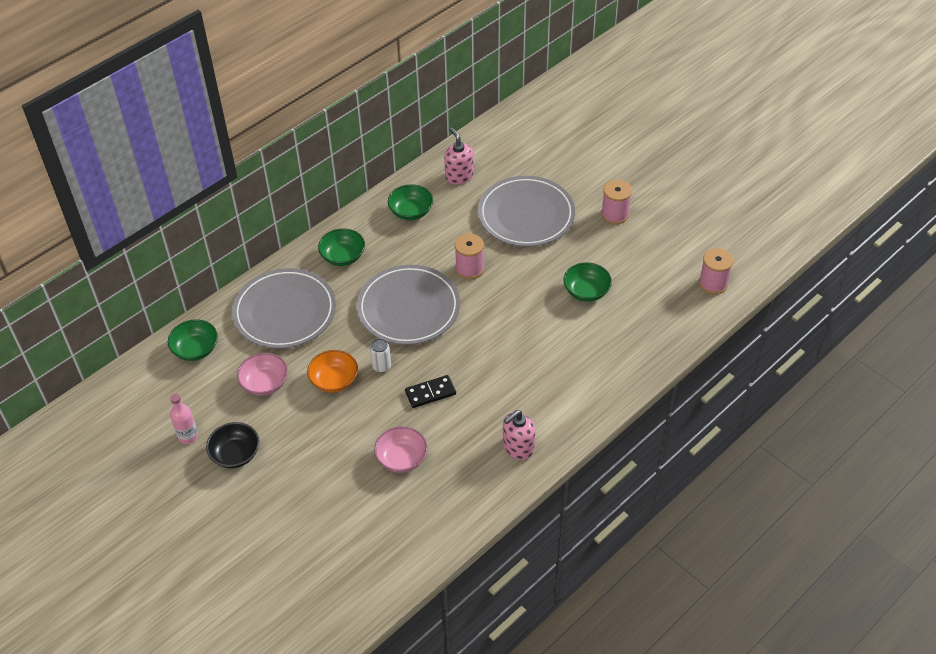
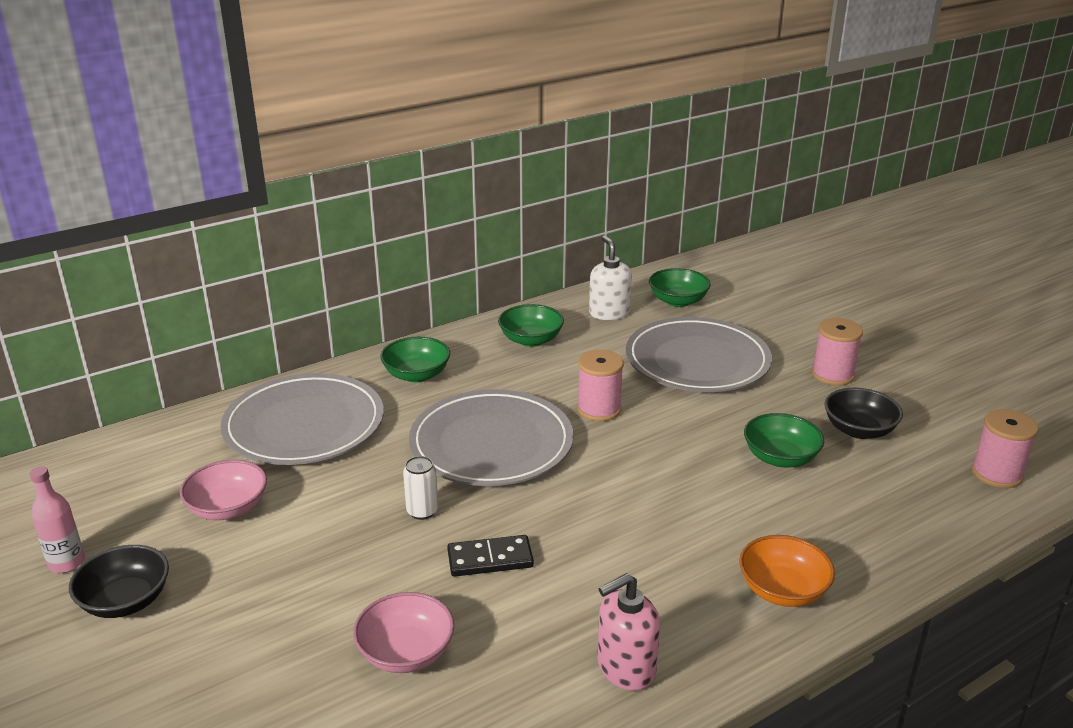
camera: 10 degrees right, 20 degrees down
(195, 349) = (150, 452): green bowl -> green bowl (678, 301)
(334, 380) = (338, 519): orange bowl -> orange bowl (782, 590)
(459, 176) = (609, 313): pink soap dispenser -> white soap dispenser
(632, 261) = (859, 430): none -> black bowl

